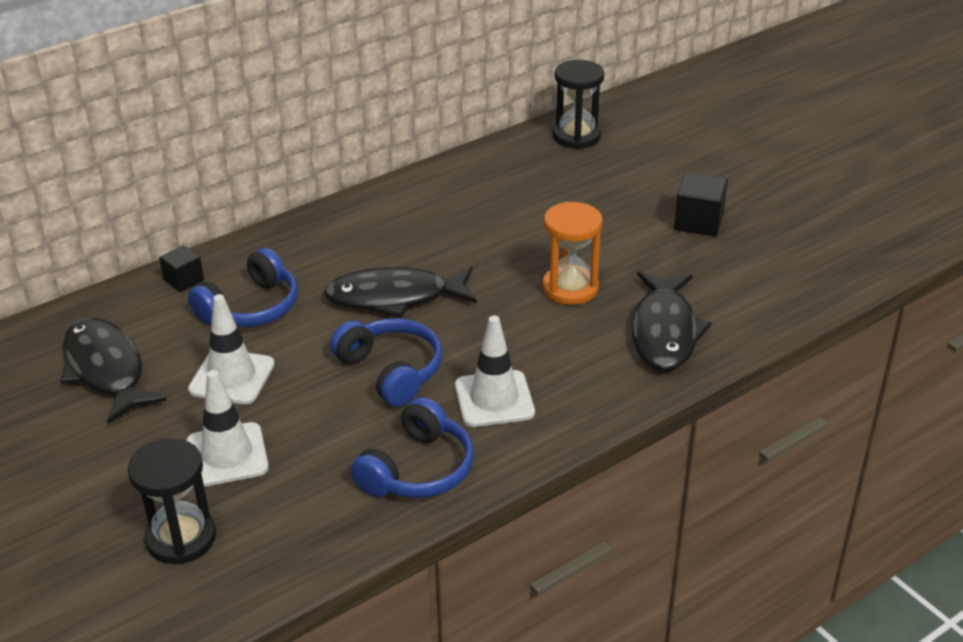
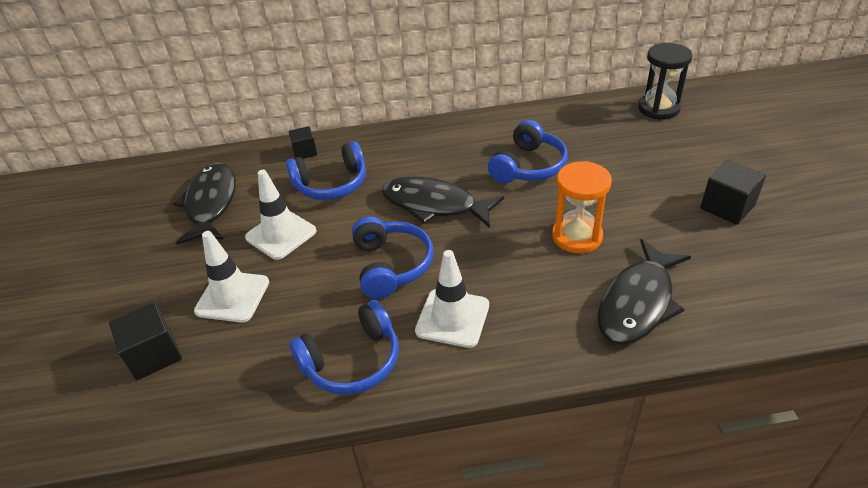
camera: 30 degrees right, 5 degrees up
(181, 538) = (154, 354): black hourglass -> black cube
(473, 231) = (528, 166): none -> blue headphones

